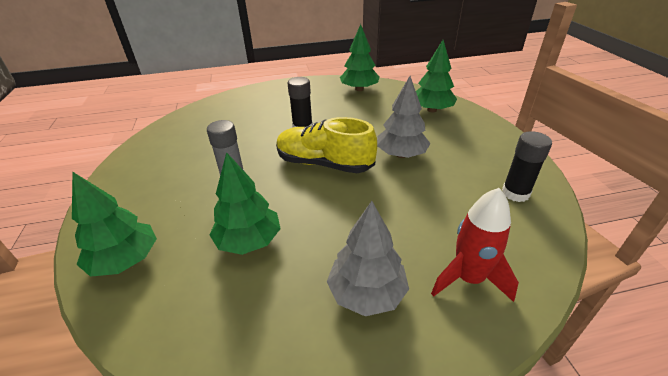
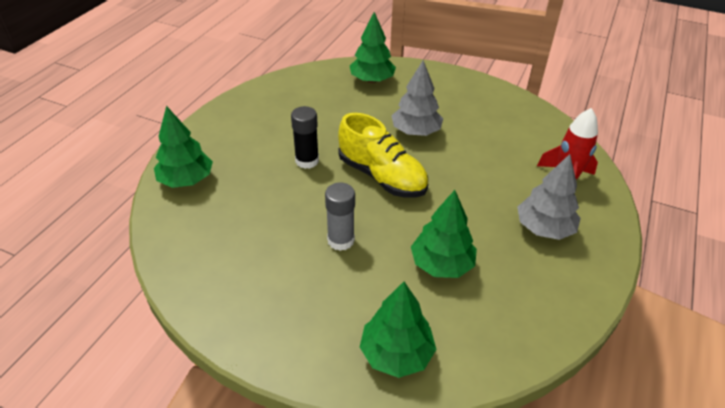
camera: 55 degrees left, 5 degrees up
(324, 164) = (382, 176): yellow shoe -> yellow shoe turned 105 degrees counterclockwise
(359, 89) = (281, 93): green tree -> green tree (186, 180)
(515, 193) = (511, 113): black glue stick -> none

